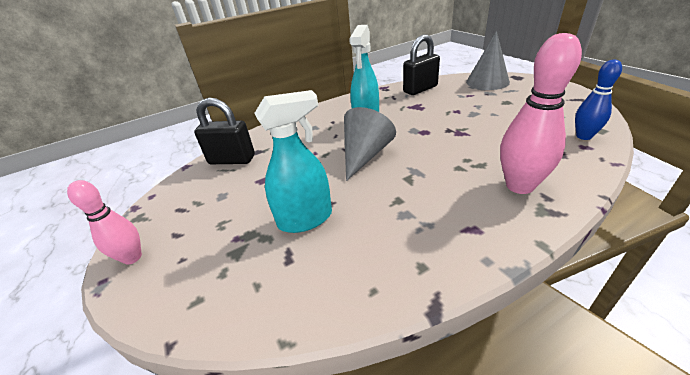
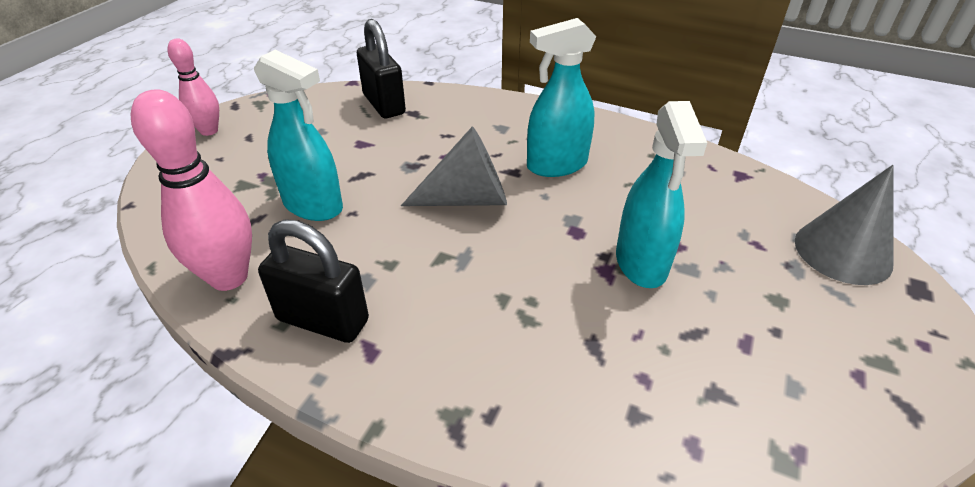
camera: 50 degrees right, 5 degrees up
(420, 89) = (717, 180): black padlock -> black padlock (323, 320)
(462, 122) = (641, 263): none -> turquoise spray bottle
(519, 186) = (498, 376): pink bowling pin -> pink bowling pin (229, 277)
(583, 136) = (732, 438): blue bowling pin -> none

